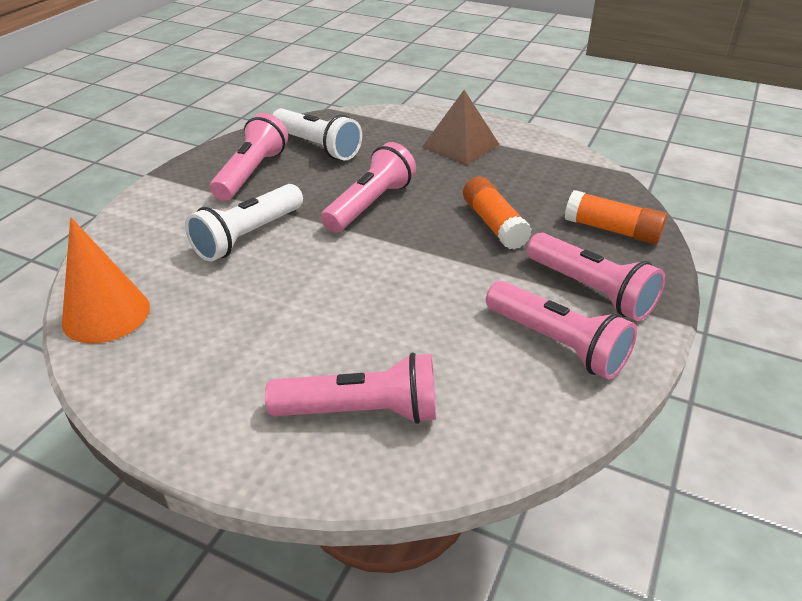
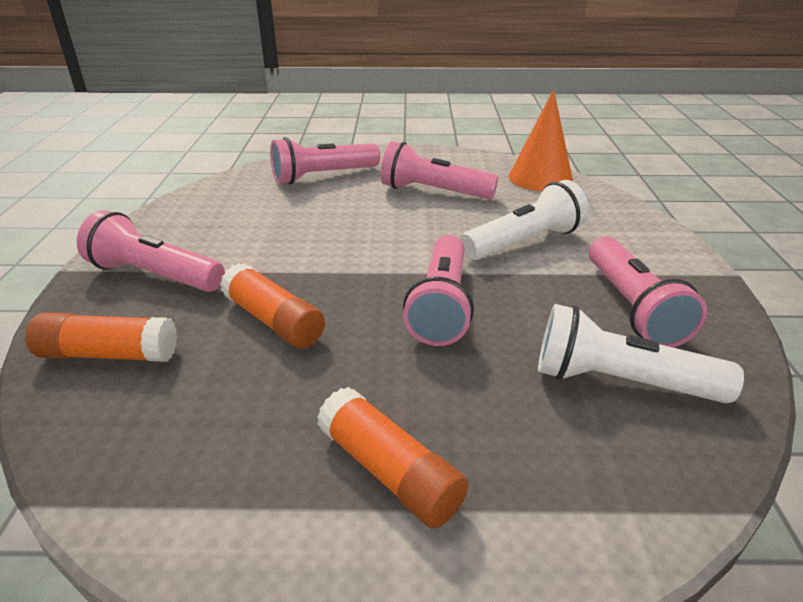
camera: 155 degrees right, 5 degrees down
(248, 236) = (524, 242): white flashlight -> white flashlight turned 45 degrees clockwise
(460, 145) = (389, 471): brown pyramid -> orange glue stick
(557, 344) = (192, 231): pink flashlight -> pink flashlight (433, 192)

